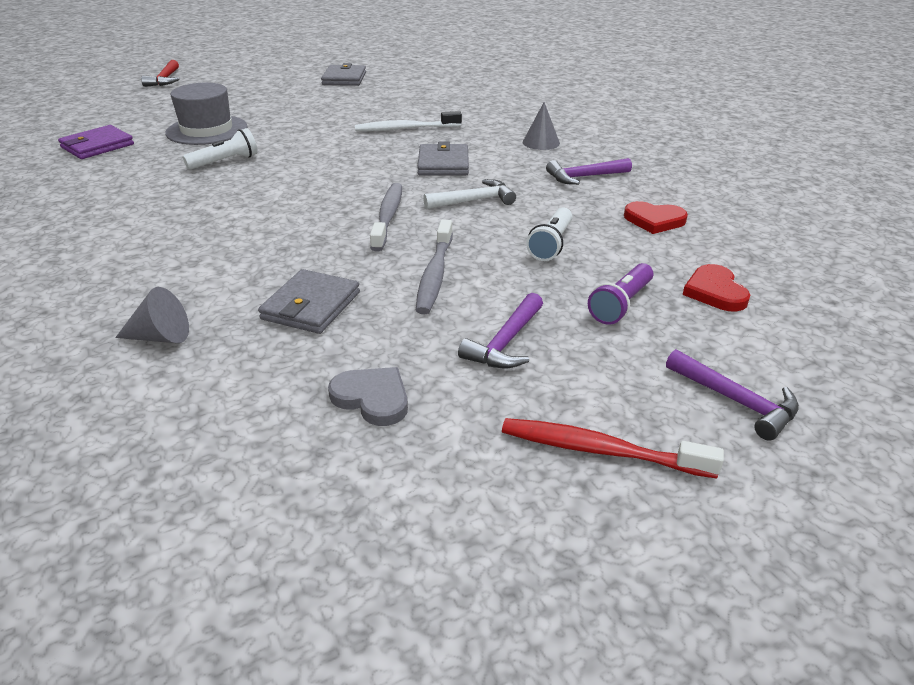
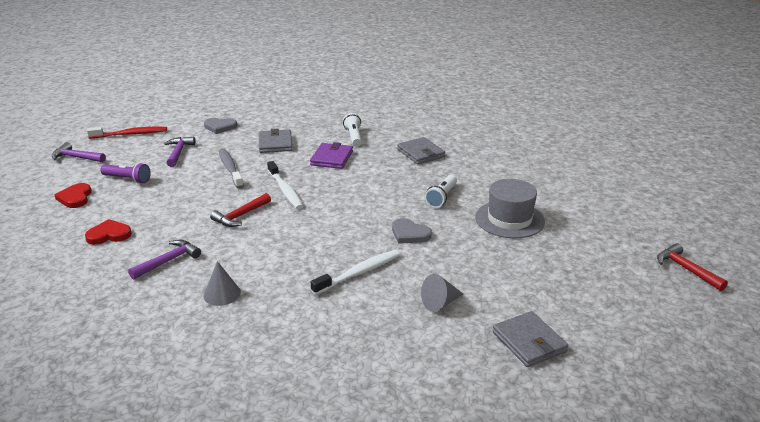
camera: 150 degrees right, 5 degrees down
(97, 146) = (546, 184): purple wallet -> purple wallet (331, 158)
(160, 337) = (320, 122): grey cone -> grey cone (440, 303)
(317, 142) = (409, 234): none -> grey heart
(388, 217) = (285, 190): grey toothbrush -> white toothbrush
(443, 164) = (288, 241): grey wallet -> grey wallet (420, 153)
(474, 201) = (240, 216): white hammer -> red hammer
(551, 244) = (174, 200): white flashlight -> white flashlight (354, 137)
(621, 304) = (127, 179): purple flashlight -> purple flashlight turned 105 degrees clockwise
(715, 292) = (75, 198): red heart -> red heart turned 150 degrees counterclockwise

